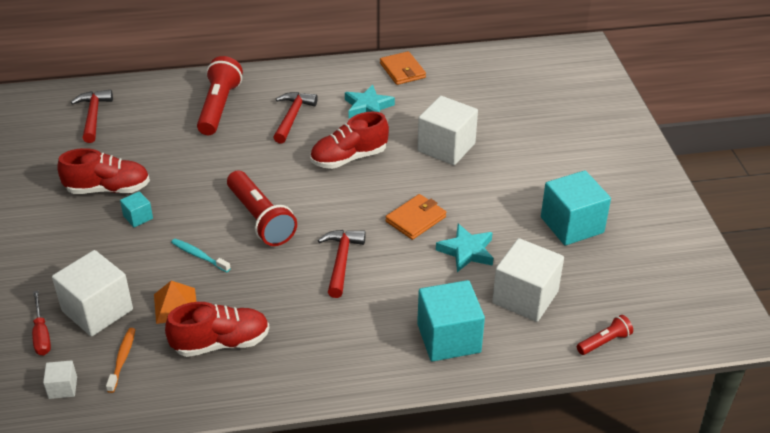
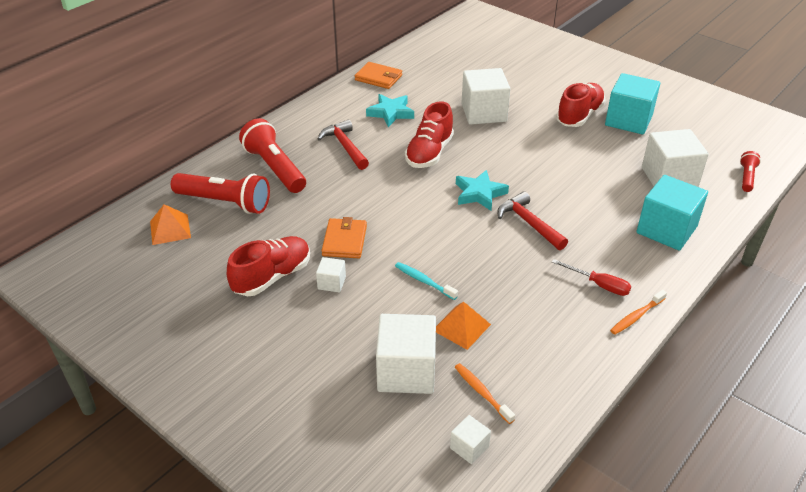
camera: 40 degrees left, 0 degrees up
(41, 334) = (388, 421): red screwdriver -> red screwdriver (599, 285)
(93, 116) = (170, 229): red hammer -> orange pyramid
(138, 217) = (331, 283): turquoise cube -> white cube
(199, 256) = (424, 281): turquoise toothbrush -> turquoise toothbrush turned 45 degrees clockwise
(221, 343) = (534, 330): red shoe -> red shoe (579, 116)
(260, 219) = (430, 228): red flashlight -> red flashlight (225, 202)
(311, 386) = (636, 316): none -> orange toothbrush
(415, 219) = (534, 168): orange wallet -> orange wallet (344, 241)
(466, 251) = (595, 170): turquoise star -> turquoise star (479, 194)

